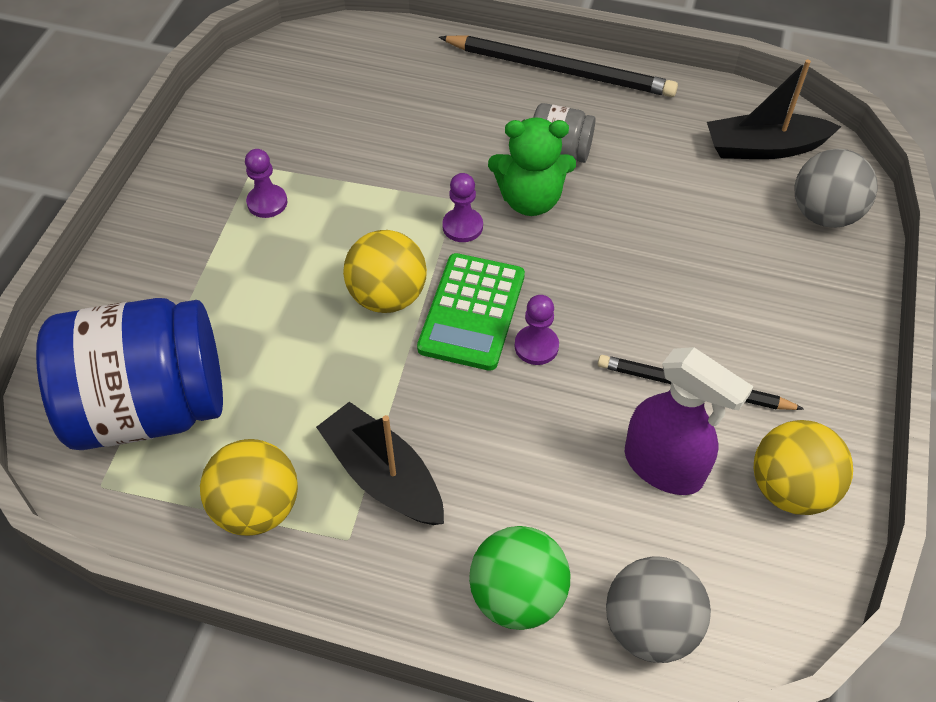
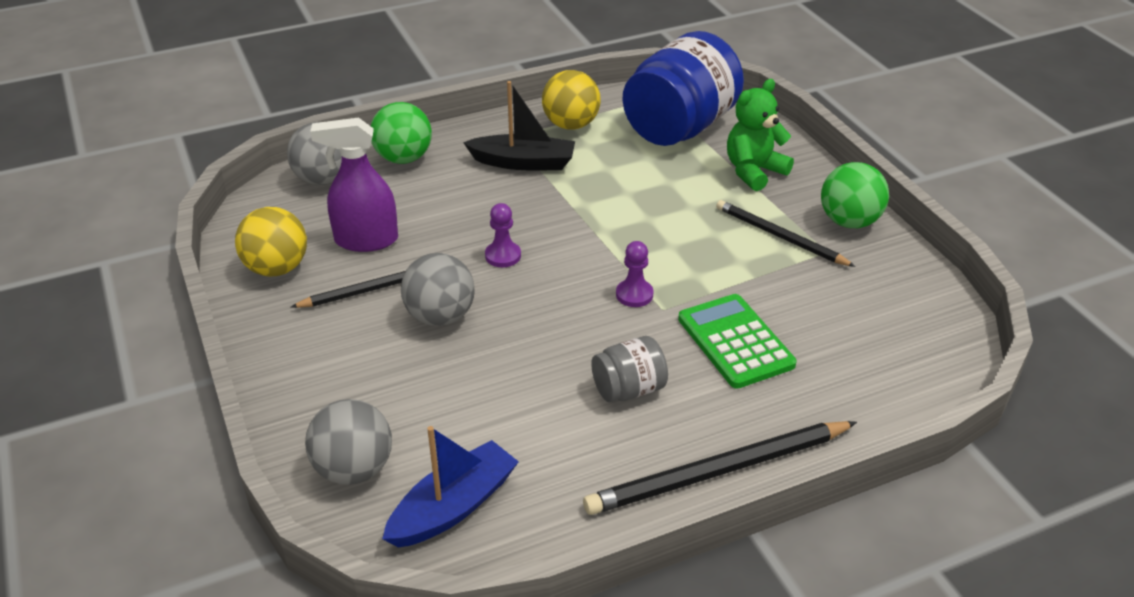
camera: 140 degrees right, 15 degrees down
(190, 179) = (849, 221): none -> green ball
(267, 202) = (780, 236): purple pawn -> black pencil
(387, 296) = (628, 231): yellow ball -> none
(472, 312) = (565, 251): green calculator -> green calculator (735, 342)
(530, 200) = (609, 339): green teddy bear -> green teddy bear (754, 171)
(656, 312) = (440, 316): none -> grey ball
(764, 148) = (453, 507): black boat -> blue boat

